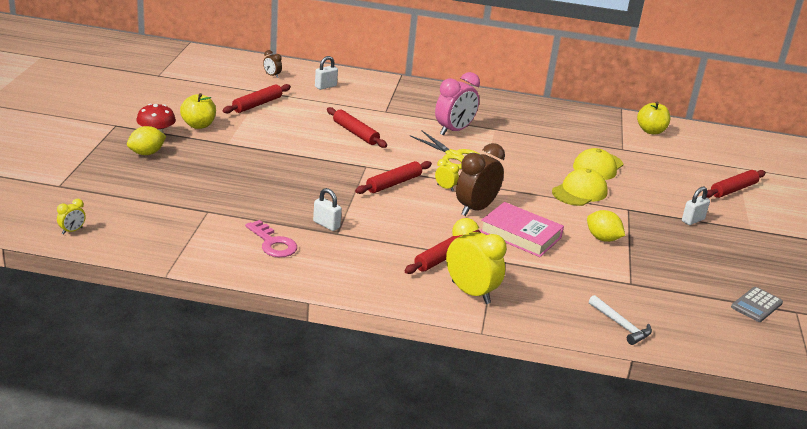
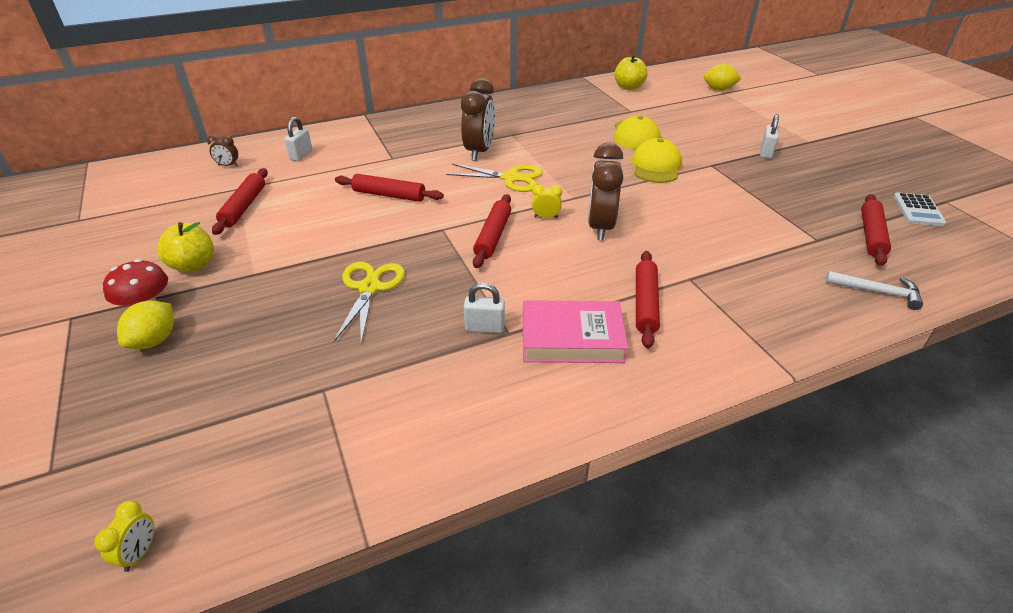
camera: 30 degrees left, 10 degrees up
(273, 243) = (454, 392): pink key -> none
(283, 177) = (369, 288): none -> yellow scissors
(454, 131) = (479, 152): pink clock -> brown clock
(471, 293) = (723, 333): yellow clock -> none
(520, 234) = (672, 236): pink book -> pink book (572, 338)
(602, 238) = (735, 204): yellow lemon -> yellow lemon (719, 89)
(733, 190) = (750, 112): red rolling pin -> red rolling pin (871, 235)
(756, 305) = (918, 210): grey calculator -> white calculator

